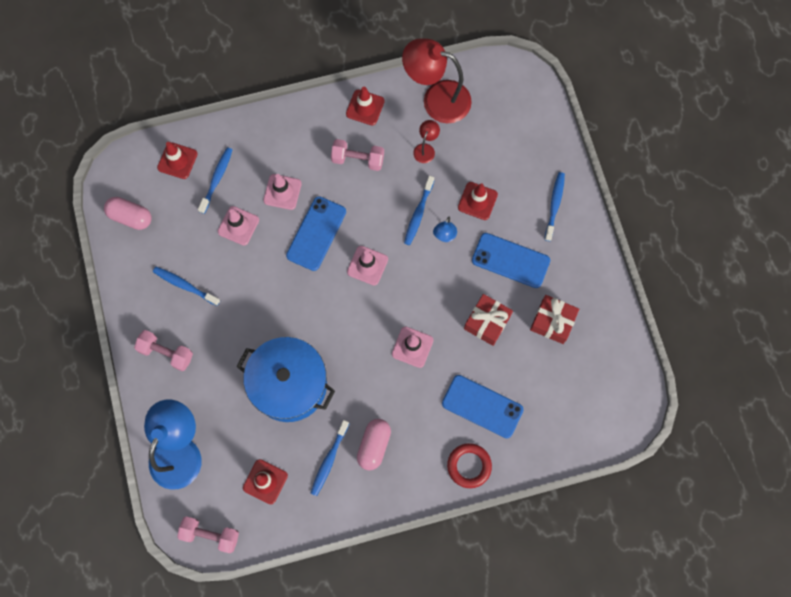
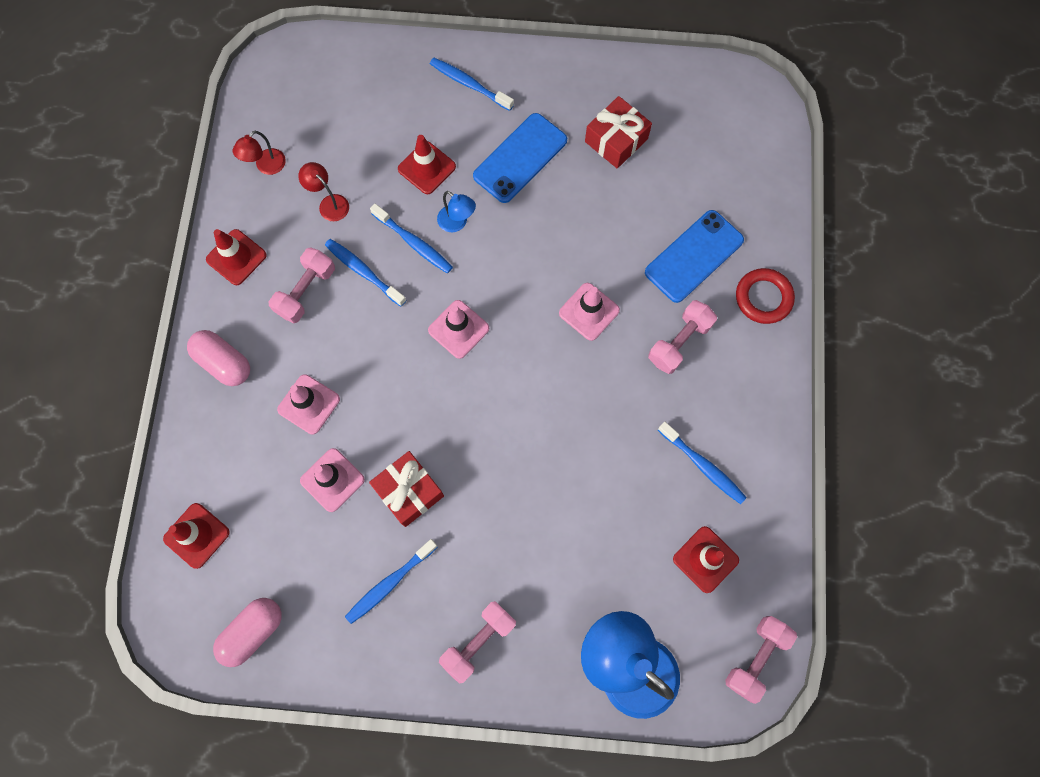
camera: 70 degrees left, 0 degrees up
(216, 179) = (251, 488): blue toothbrush -> blue toothbrush (364, 272)
(289, 384) = (584, 484): blue pot -> none
(316, 233) = (387, 379): blue phone -> none
(374, 445) = (702, 402): pink capsule -> pink capsule (224, 363)
(413, 416) = (679, 342): none -> pink dumbbell
(436, 99) = (266, 166): red lamp -> red lamp, size x0.44
(487, 322) = (589, 213): red gift -> red gift (409, 491)

